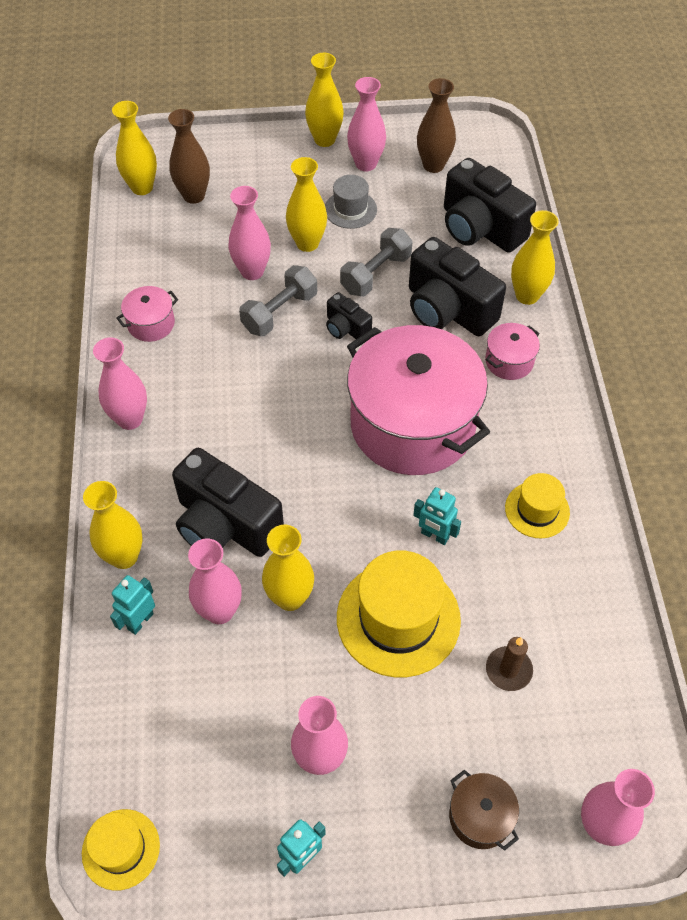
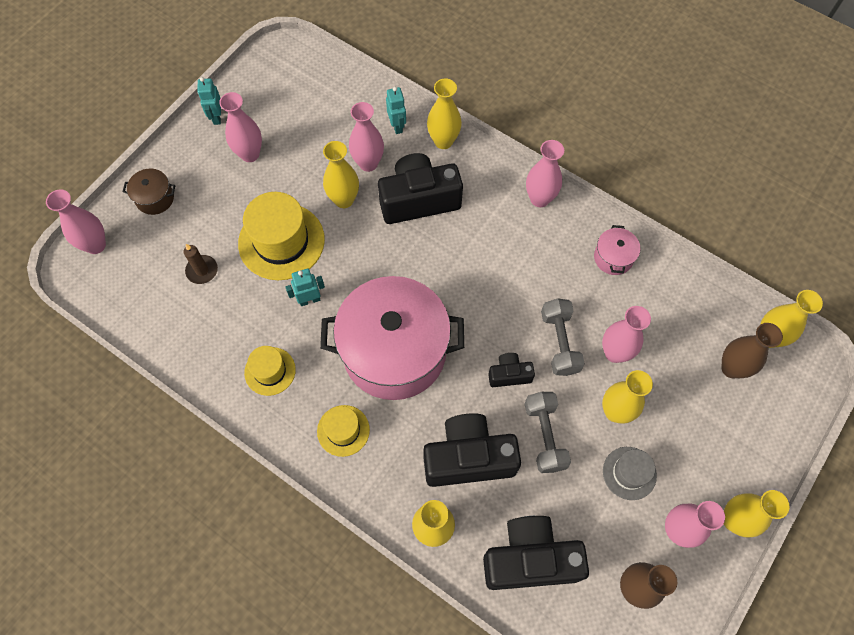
camera: 130 degrees right, 10 degrees up
(121, 849) = (292, 55): yellow hat -> yellow hat (343, 430)
(509, 361) = (388, 459): pink pot -> none

